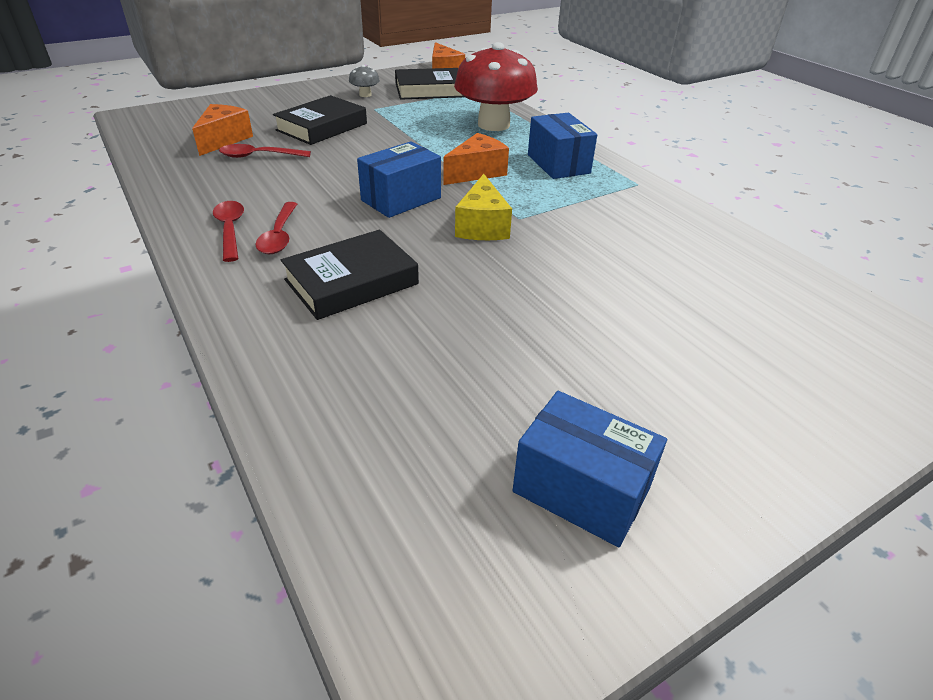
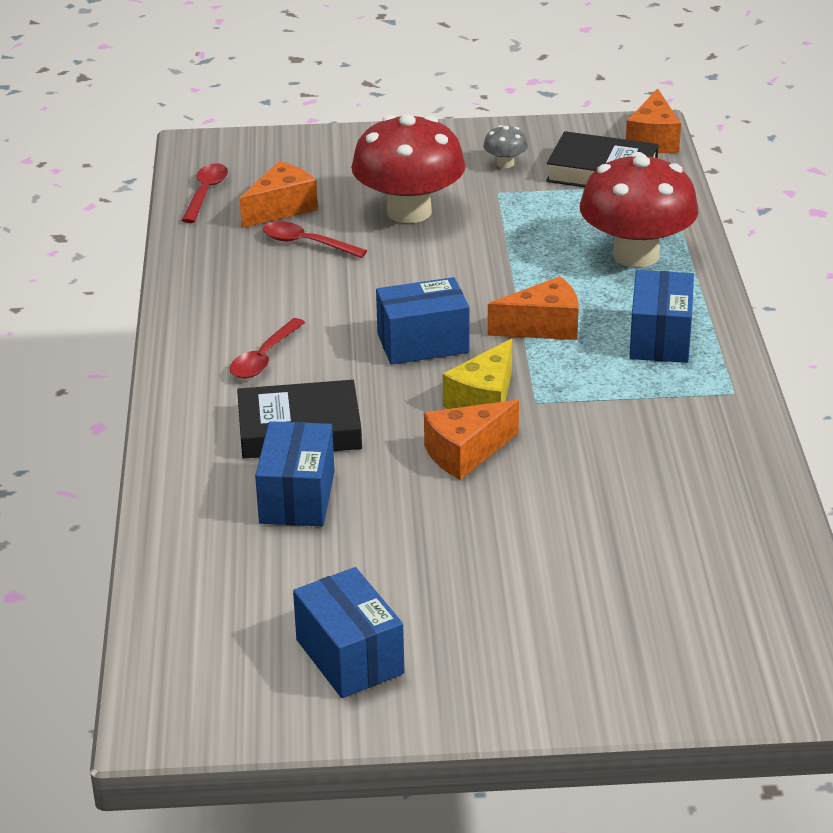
camera: 30 degrees right, 5 degrees down
(230, 230) = (221, 338): red spoon -> red spoon (205, 193)
(322, 127) = (409, 211): black book -> red mushroom
(394, 340) = (297, 497): none -> blue box
(504, 265) = (466, 453): none -> orange cheese

